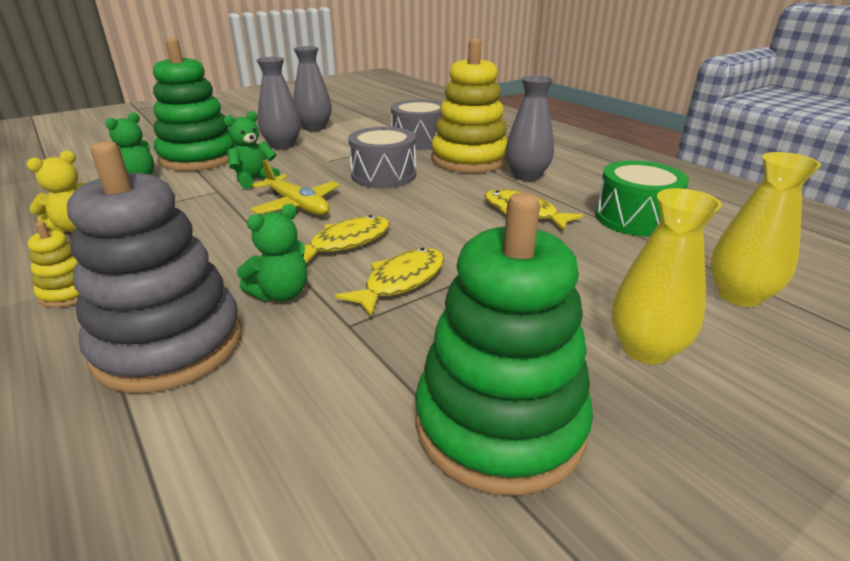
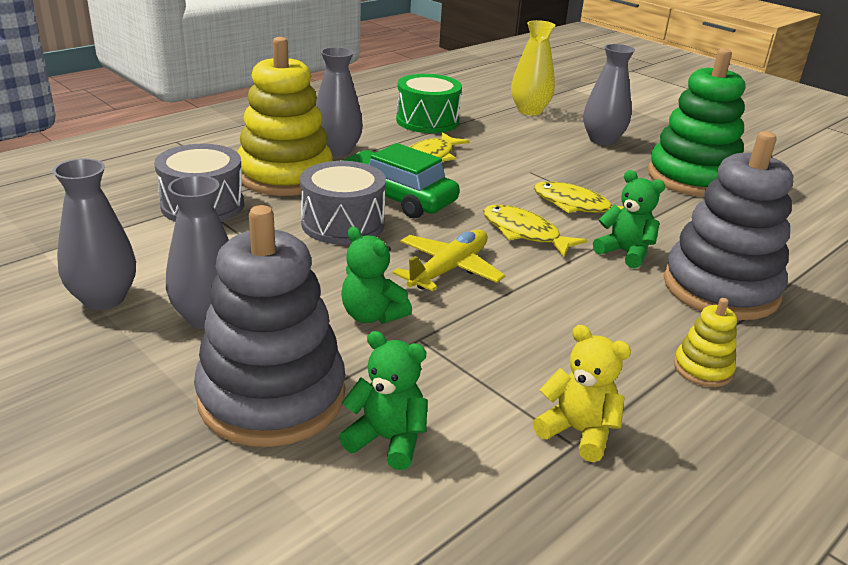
camera: 100 degrees left, 0 degrees up
(199, 158) = (272, 397): green stacking toy -> grey stacking toy
(428, 194) = (396, 197): none -> green car
(645, 349) = (602, 140): yellow vase -> grey vase

